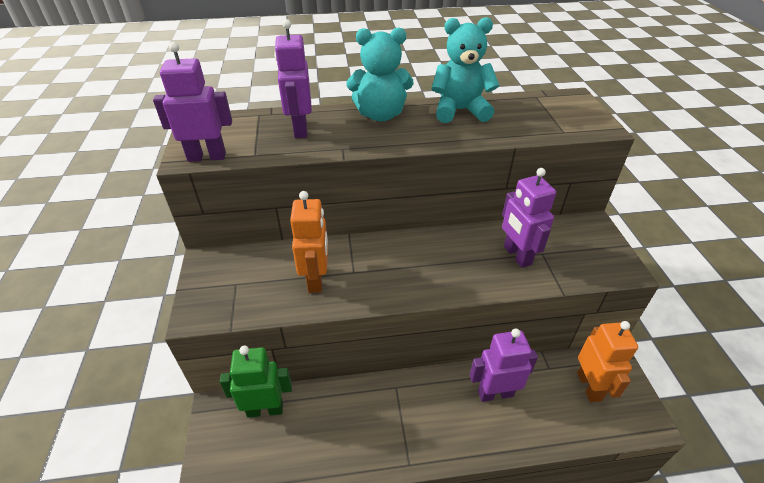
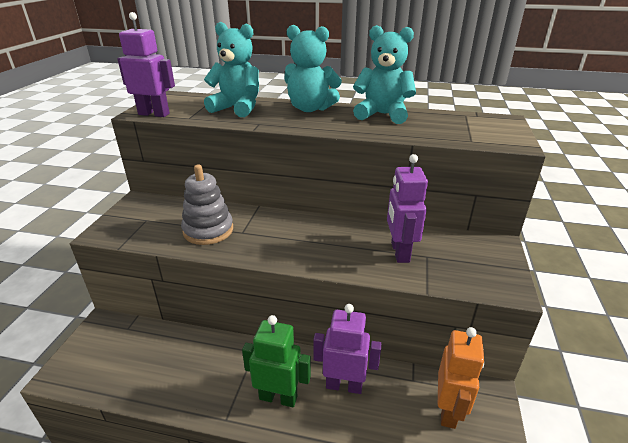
camera: 20 degrees right, 10 degrees down
(265, 409) = (137, 335): green robot -> green robot (278, 397)
(300, 129) = (237, 108): purple robot -> turquoise teddy bear
(316, 279) = (208, 230): orange robot -> grey stacking toy

